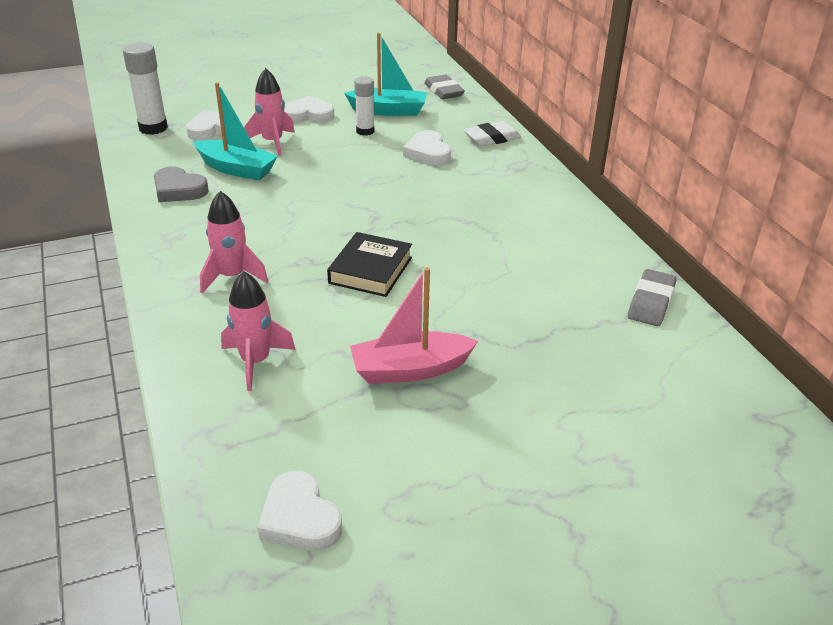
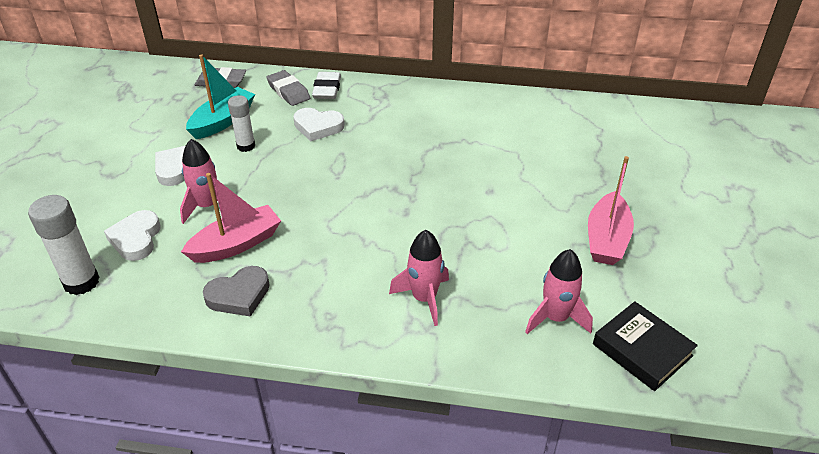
camera: 60 degrees left, 5 degrees up
(236, 169) = (236, 244): turquoise boat -> pink boat
(299, 518) = (742, 345): white heart -> none
(370, 270) = (470, 216): black book -> black book (642, 350)
(651, 302) = (589, 111): grey eraser -> grey eraser (288, 91)

